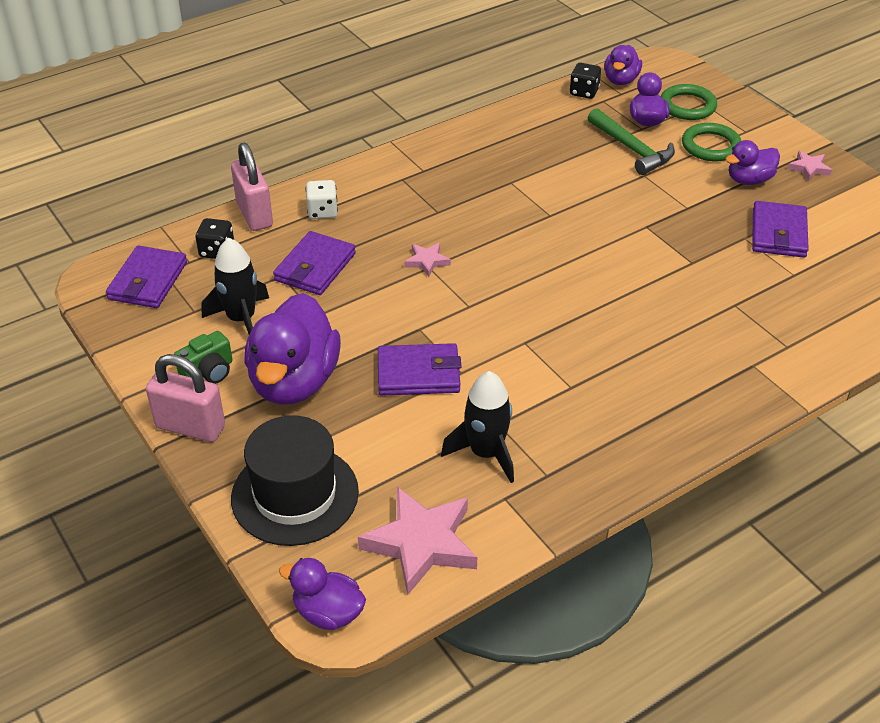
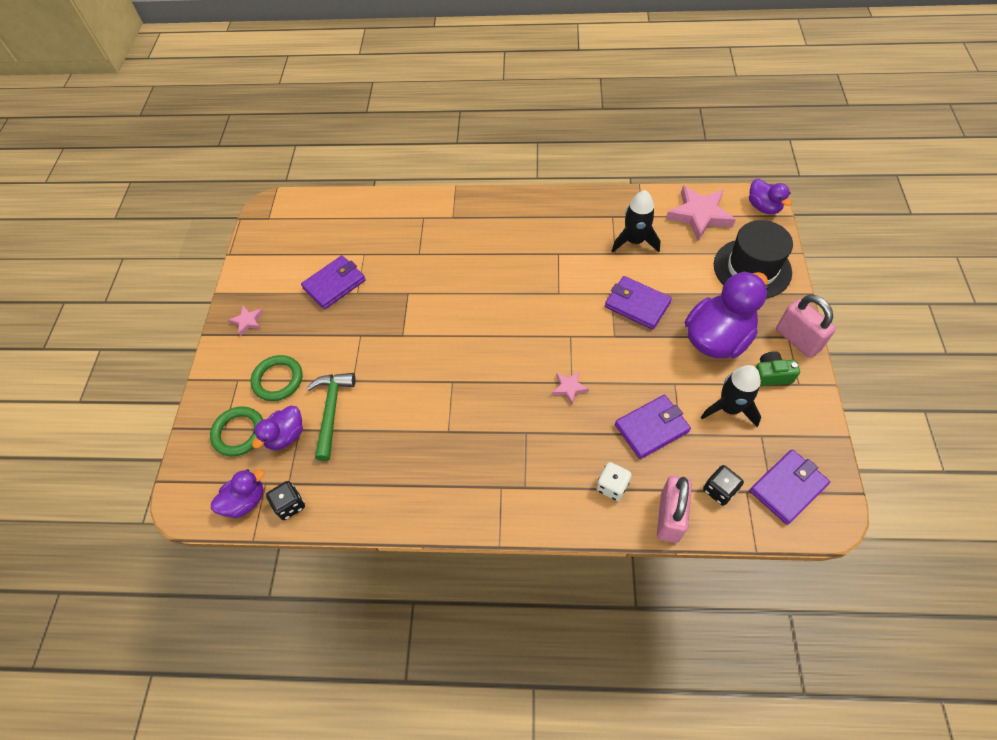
camera: 140 degrees left, 15 degrees up
(749, 180) = (295, 334): purple duck -> none

